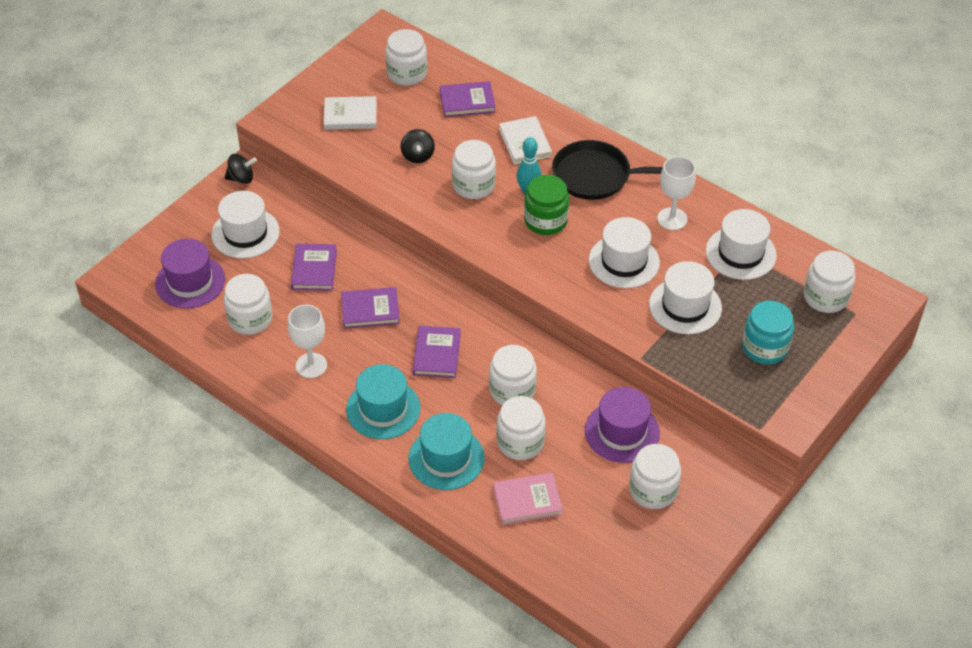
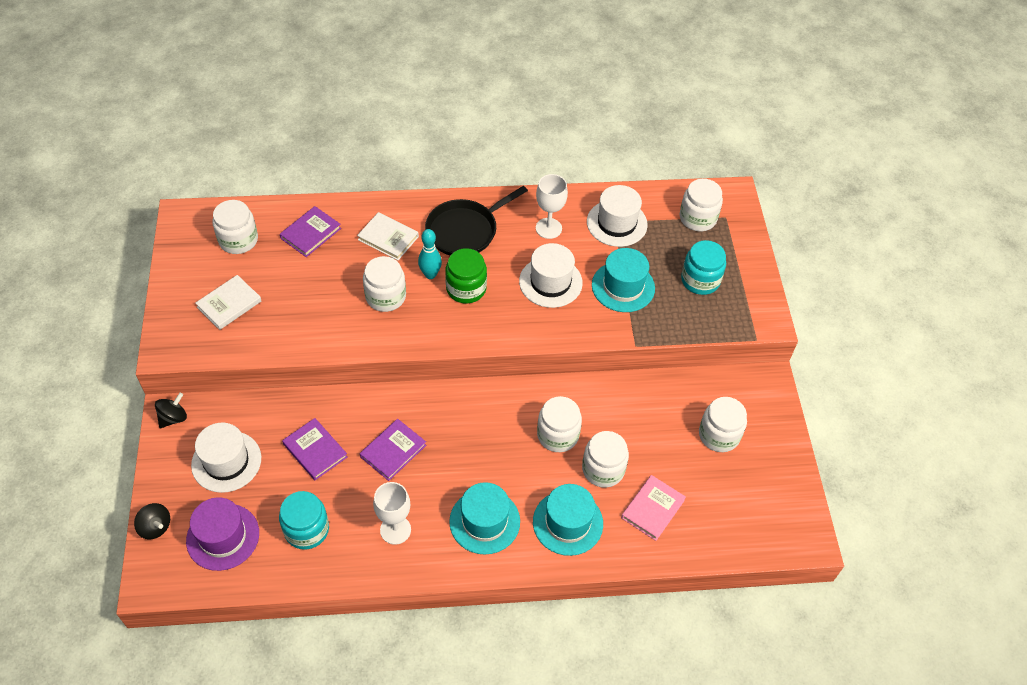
camera: 45 degrees left, 5 degrees up
(250, 319) = (306, 529): white jar -> turquoise jar
(417, 156) = (318, 302): black spinning top -> black spinning top (155, 527)
(436, 354) = (477, 448): purple book -> none
(622, 432) = (658, 408): purple hat -> none
(685, 306) = (623, 286): white hat -> turquoise hat

